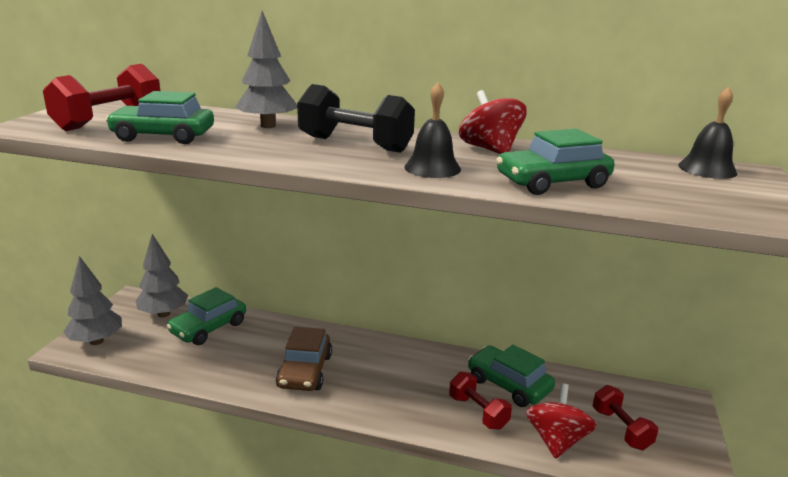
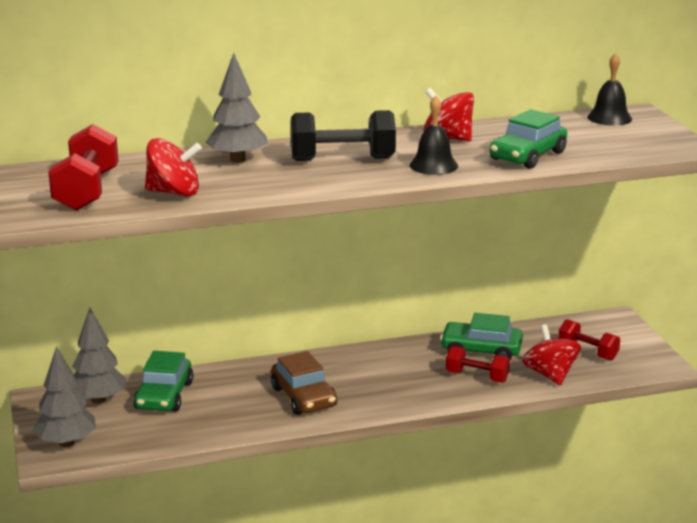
camera: 30 degrees left, 0 degrees up
(163, 136) = (174, 192): green car -> red spinning top

